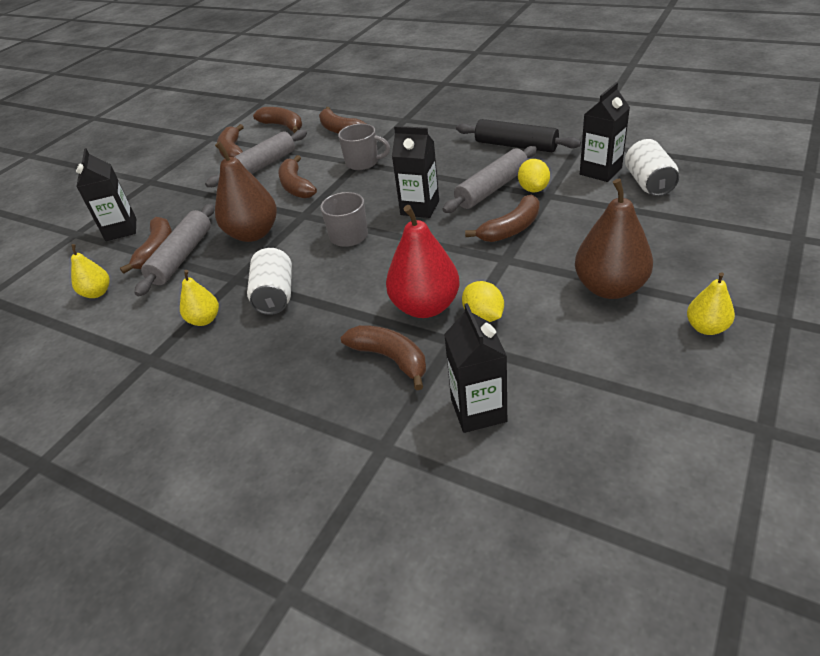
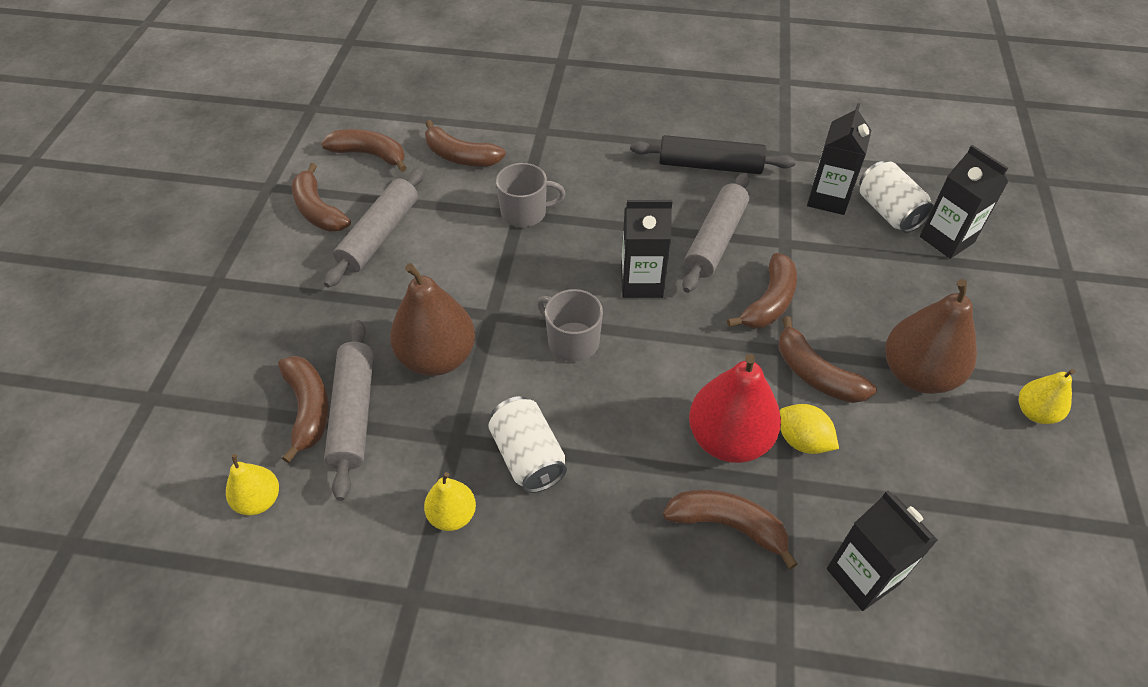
camera: 25 degrees left, 10 degrees up
(121, 230) = (224, 379): black carton -> black carton (946, 239)
(296, 186) = (452, 265): brown banana -> brown banana (815, 374)
(533, 189) = (764, 235): yellow lemon -> none

